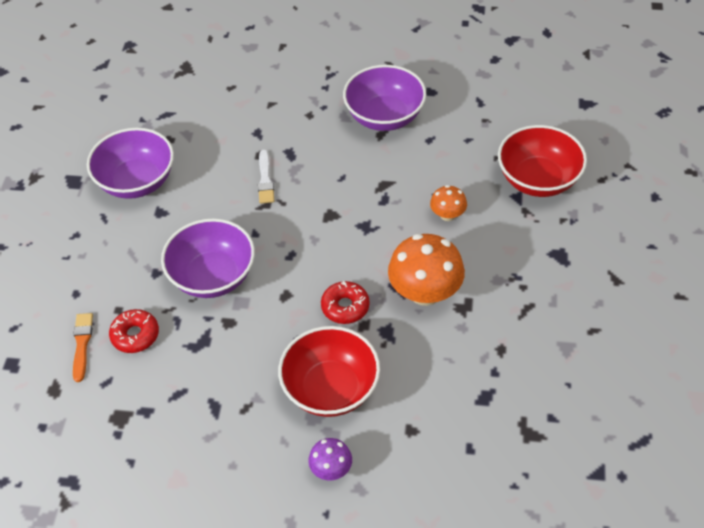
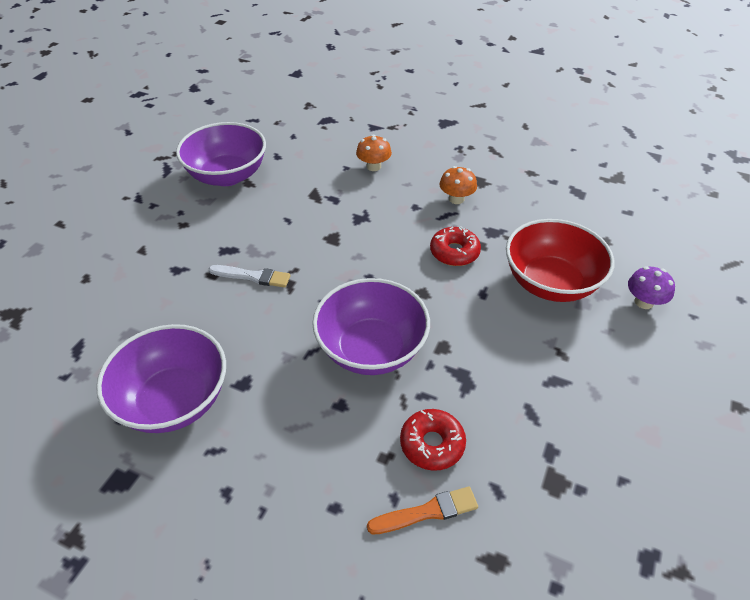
camera: 75 degrees left, 5 degrees down
(82, 344) = (427, 512): orange brush -> orange brush turned 150 degrees clockwise
(425, 292) = (456, 199): orange mushroom -> orange mushroom, size x0.52
(538, 180) = (362, 113): red bowl -> none

